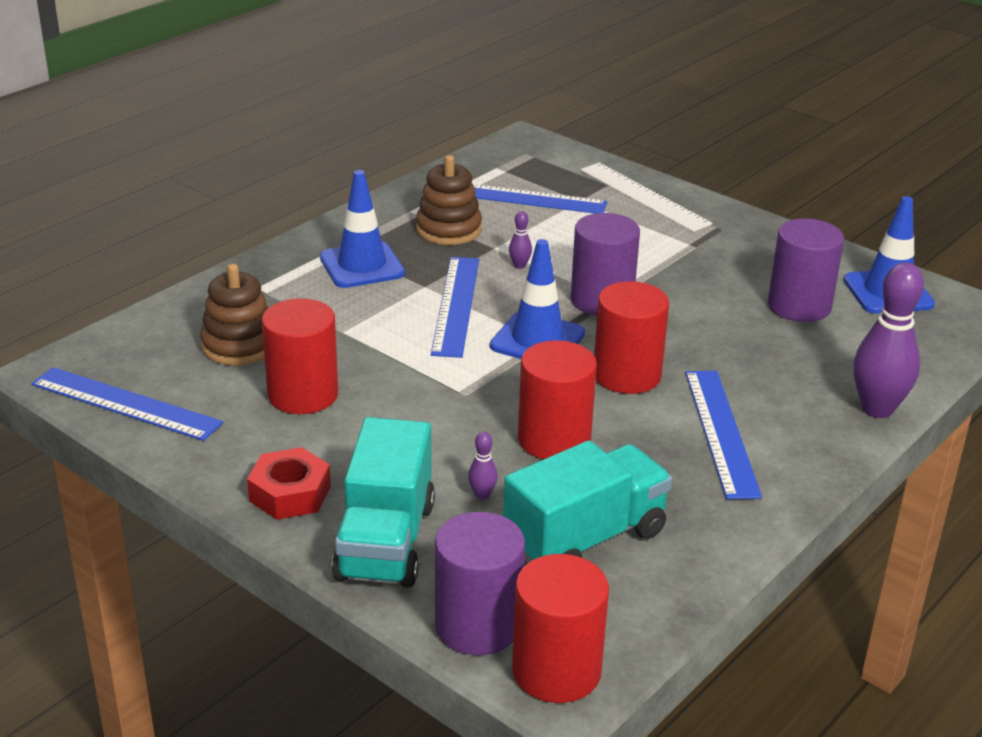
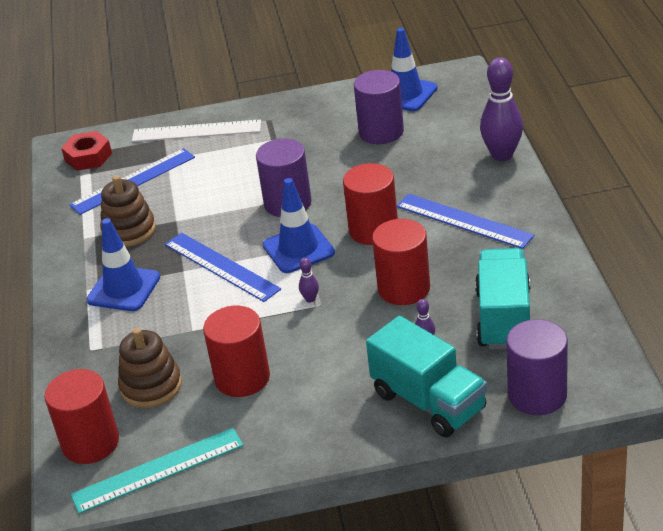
camera: 45 degrees left, 5 degrees up
(126, 403) = (158, 470): blue ruler -> turquoise ruler
(290, 493) = (341, 426): red nut -> red nut (88, 157)
(519, 265) = (209, 219): purple bowling pin -> purple bowling pin (310, 299)
(556, 671) = (600, 380): red cylinder -> red cylinder (90, 443)

